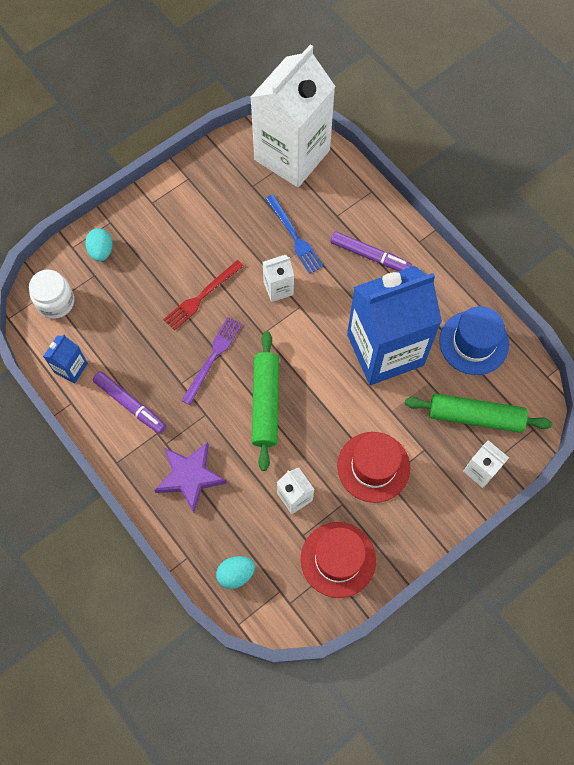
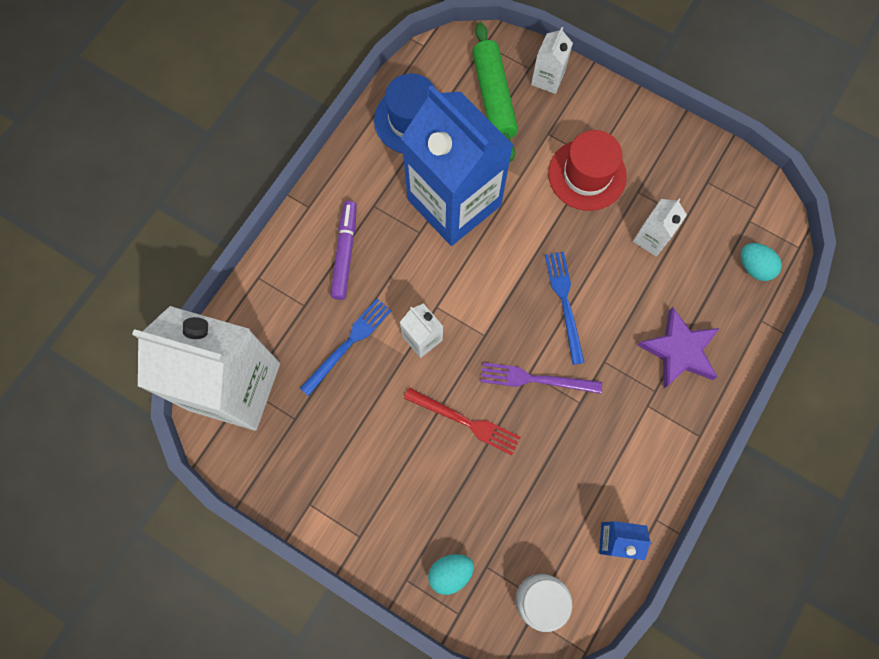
camera: 110 degrees left, 5 degrees up
(130, 404) = (629, 449): purple marker -> none
(266, 403) = (564, 302): green rolling pin -> blue fork
(338, 559) = (693, 178): red hat -> none

